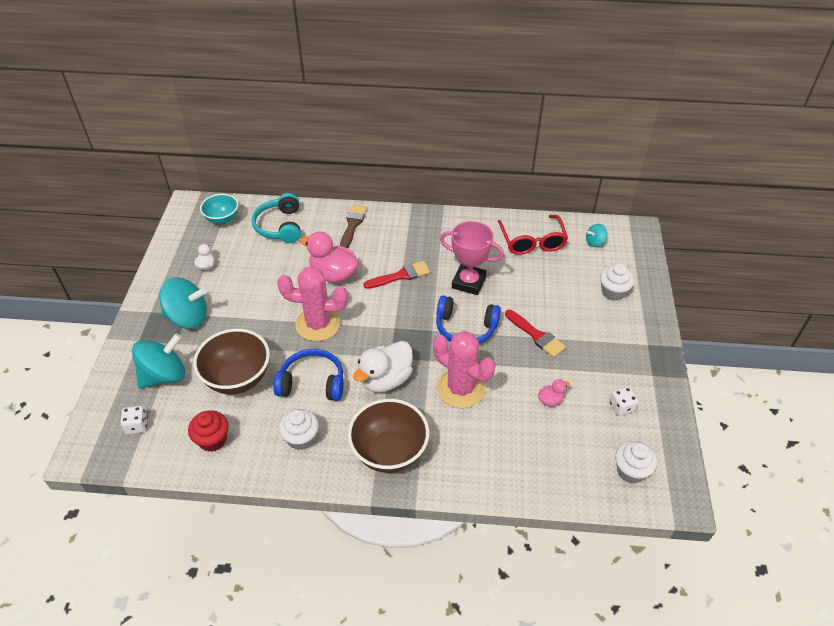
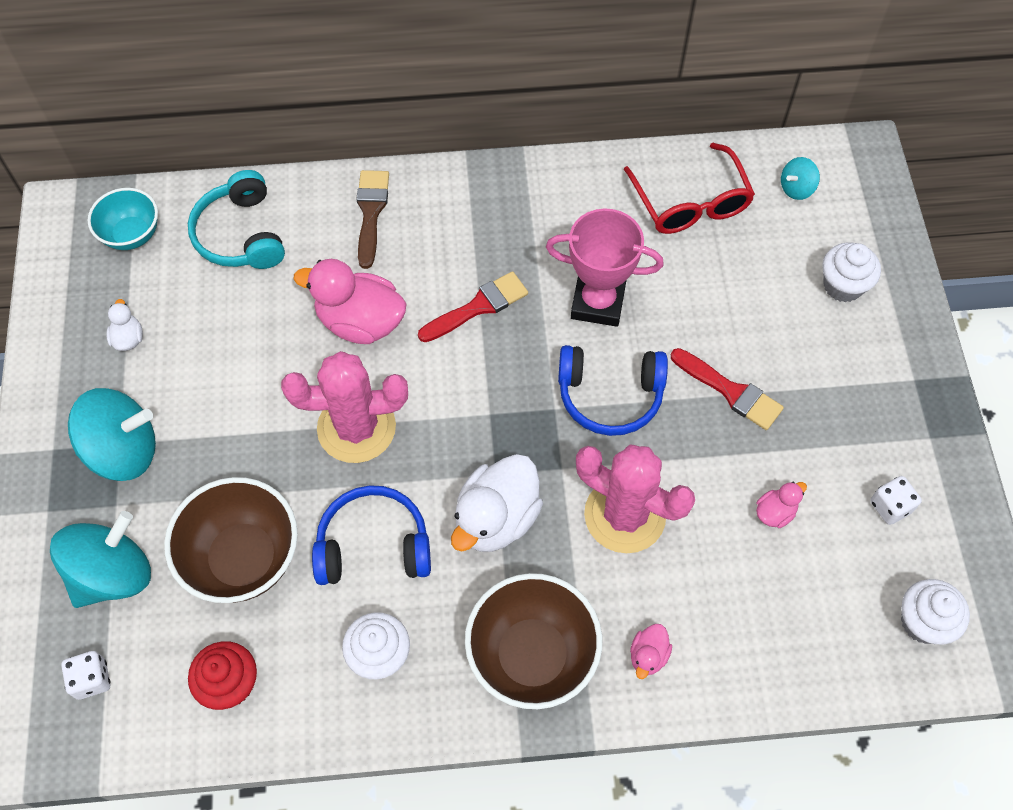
camera: 10 degrees left, 15 degrees up
(458, 463) = (648, 655): none -> pink duck

